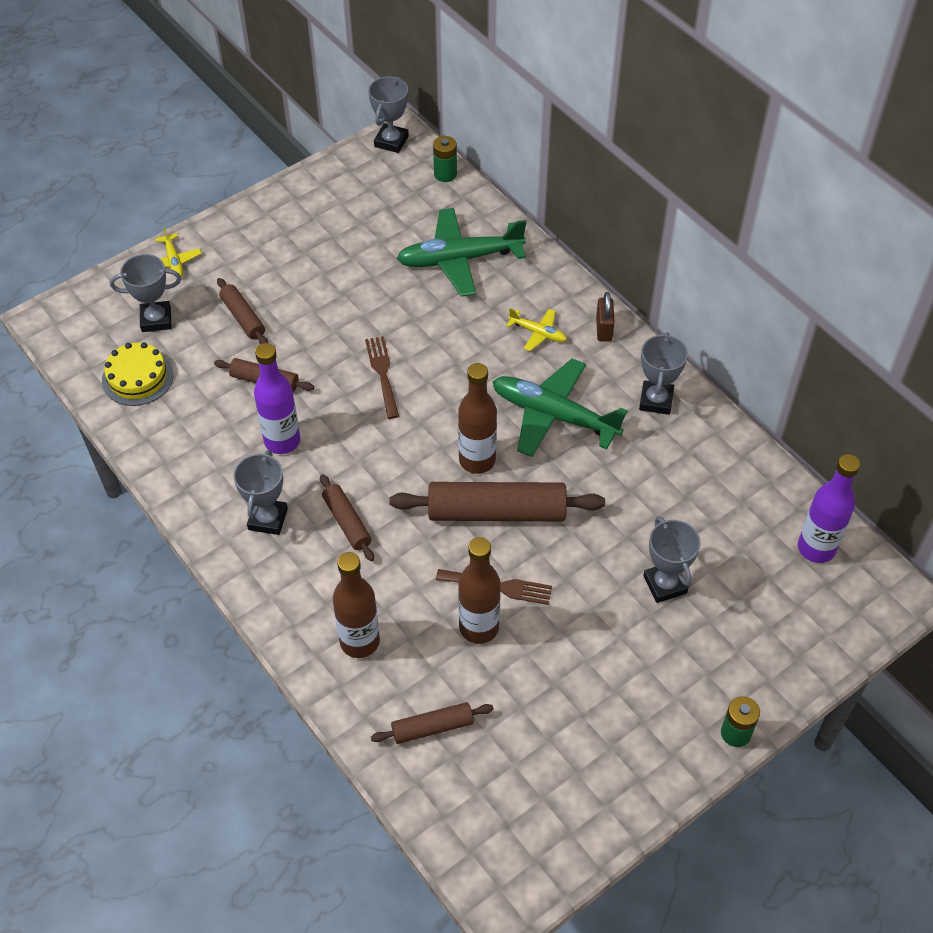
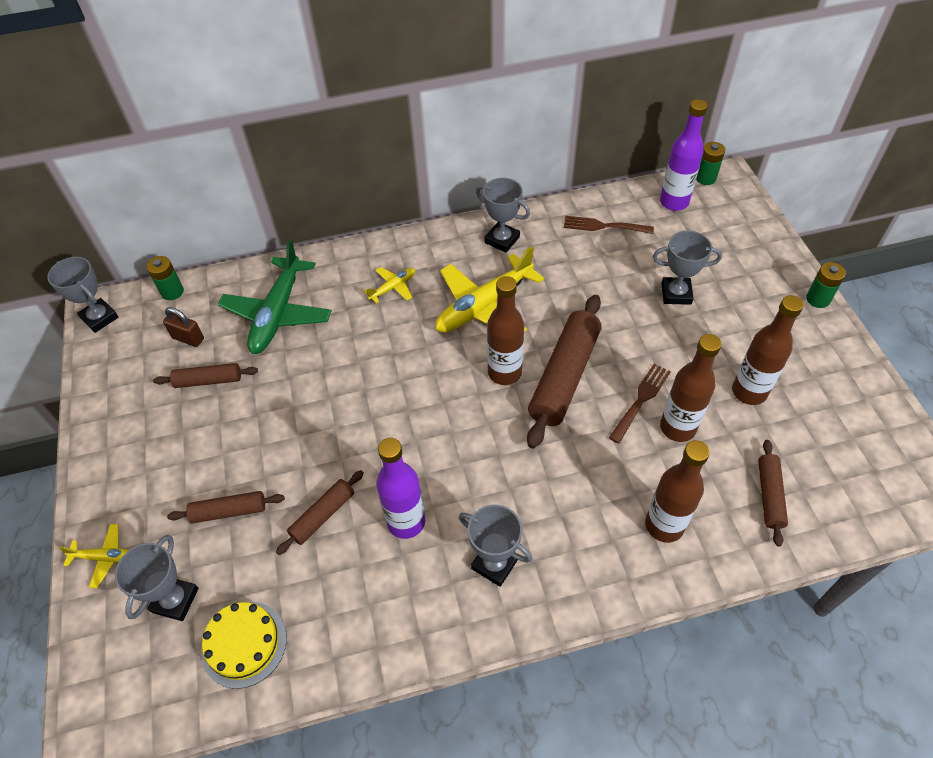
camera: 65 degrees left, 0 degrees up
(347, 522) = (527, 494): brown rolling pin -> brown rolling pin (208, 380)
(382, 373) = (371, 412): brown fork -> brown fork (603, 226)
(554, 415) = (484, 306): green plane -> yellow plane
(557, 685) = (749, 392): none -> brown bottle
(604, 329) = (414, 246): brown padlock -> brown padlock (188, 338)
(882, 572) = (705, 178): none -> green battery

